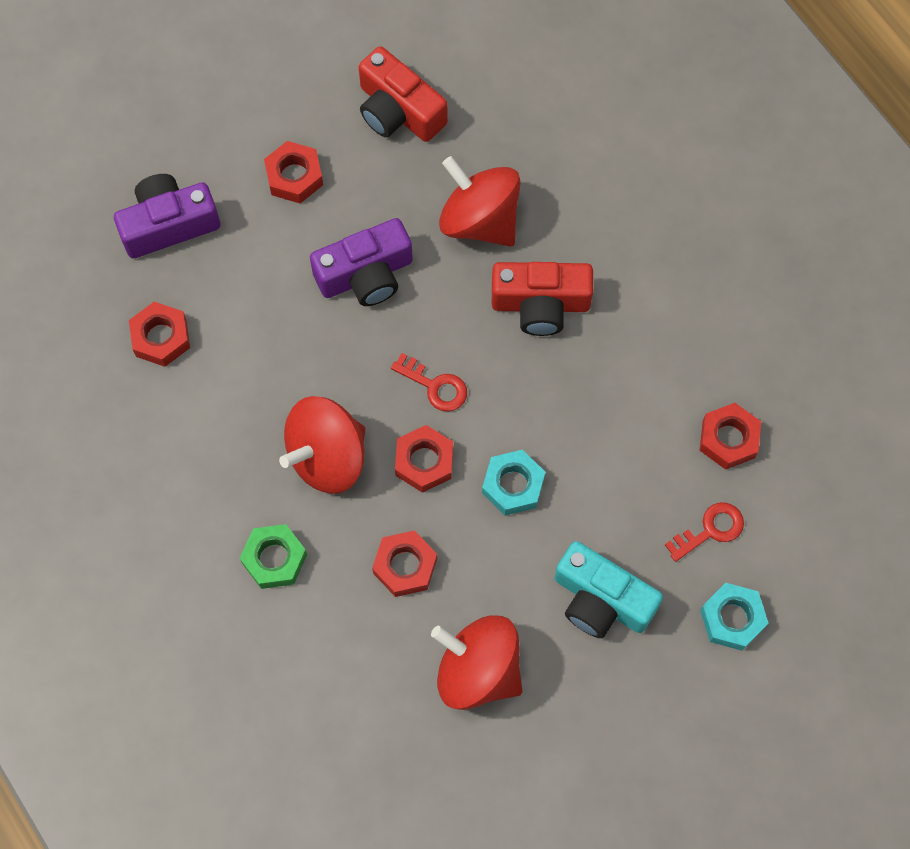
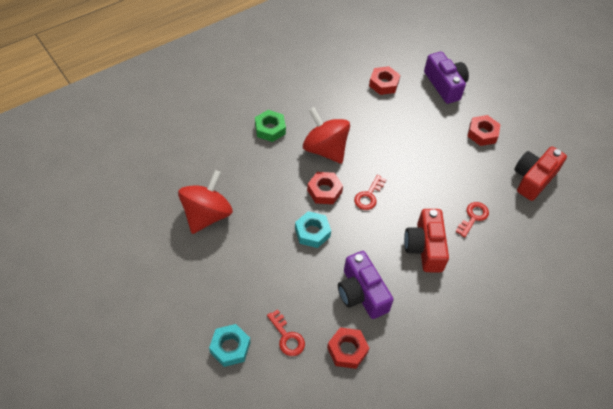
camera: 85 degrees right, 15 degrees down
(366, 274) = (430, 164): purple camera -> purple camera (361, 293)
(405, 566) = (266, 182): red nut -> none
(479, 220) = (473, 217): red spinning top -> red key
(601, 600) = (244, 275): turquoise camera -> none

